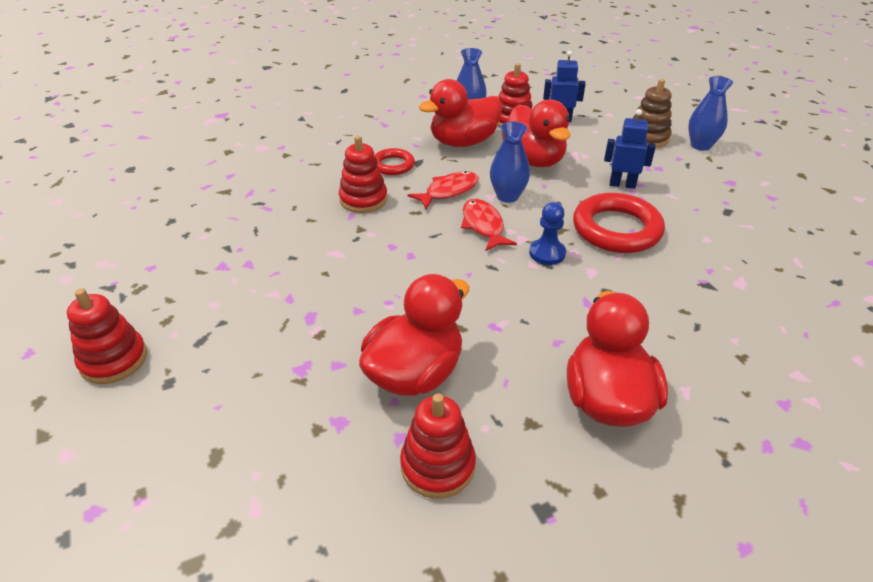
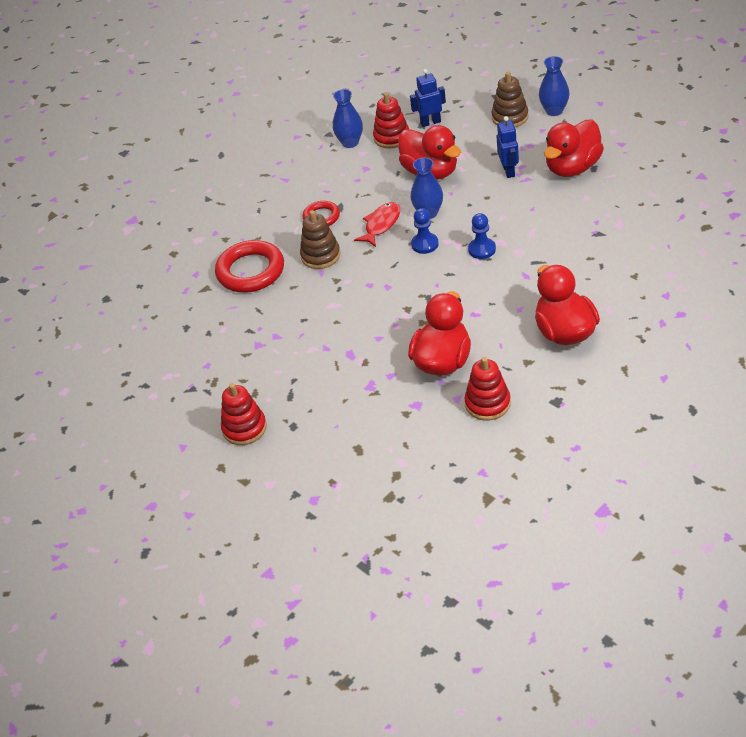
camera: 15 degrees left, 5 degrees up
(363, 199) = (320, 255): red stacking toy -> brown stacking toy
(463, 142) = (364, 174): red duck -> red duck (572, 168)
(483, 225) = (425, 244): red fish -> blue pawn
(616, 229) = (521, 212): red ring -> red ring (250, 271)
(622, 184) = (509, 171): blue robot -> blue robot turned 90 degrees clockwise

